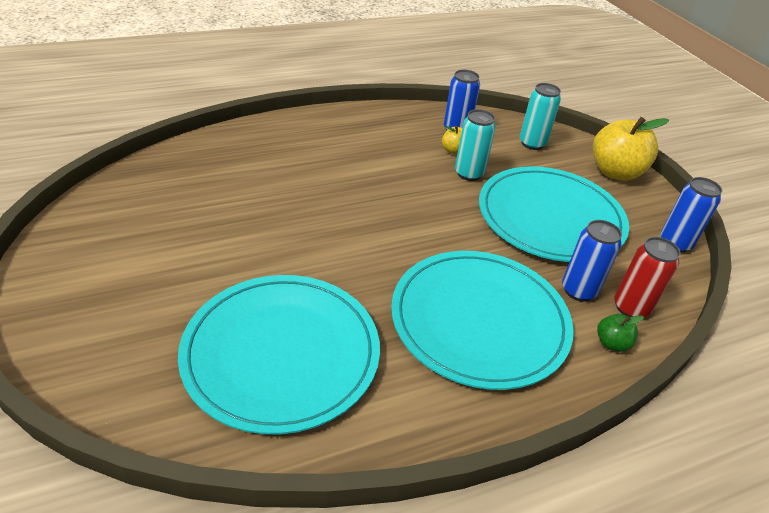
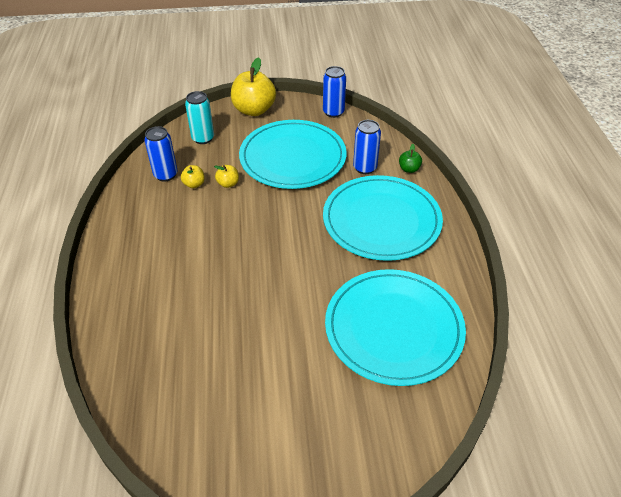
camera: 70 degrees left, 5 degrees up
(469, 173) = (228, 184): turquoise can -> yellow apple
(631, 308) = (383, 151): red can -> none

